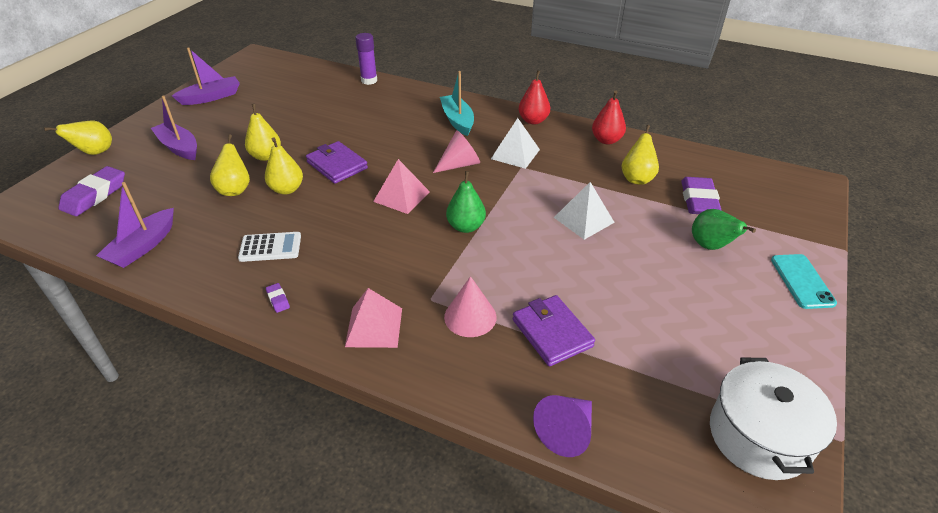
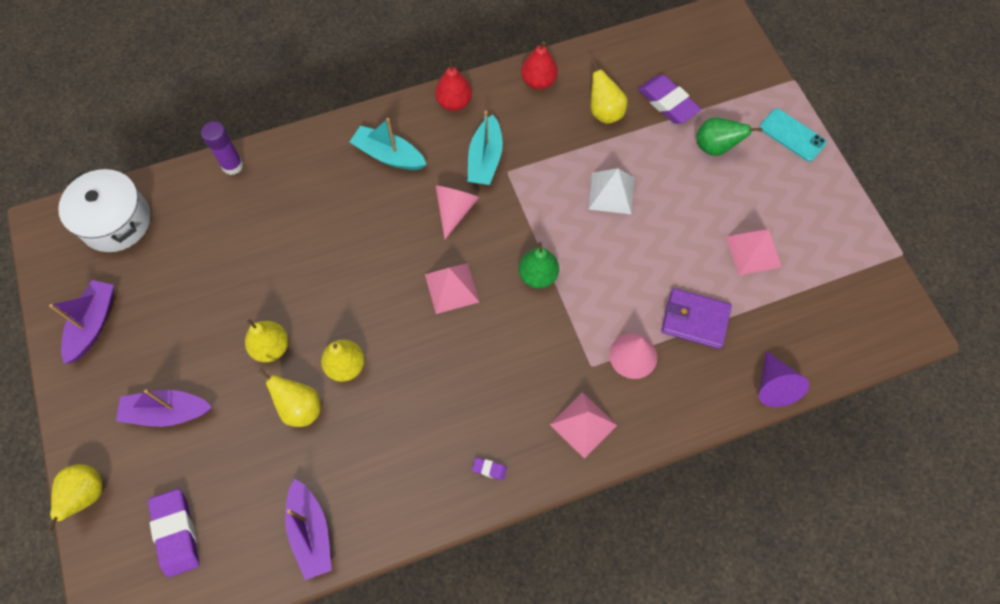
camera: 45 degrees left, 25 degrees up
(270, 247) = (417, 433): white calculator -> none
(337, 165) = (352, 301): purple wallet -> none
(515, 154) = (485, 159): white pyramid -> turquoise boat
(666, 327) = (753, 251): none -> pink pyramid
(759, 436) = (865, 290): white pot -> white pot (116, 221)

